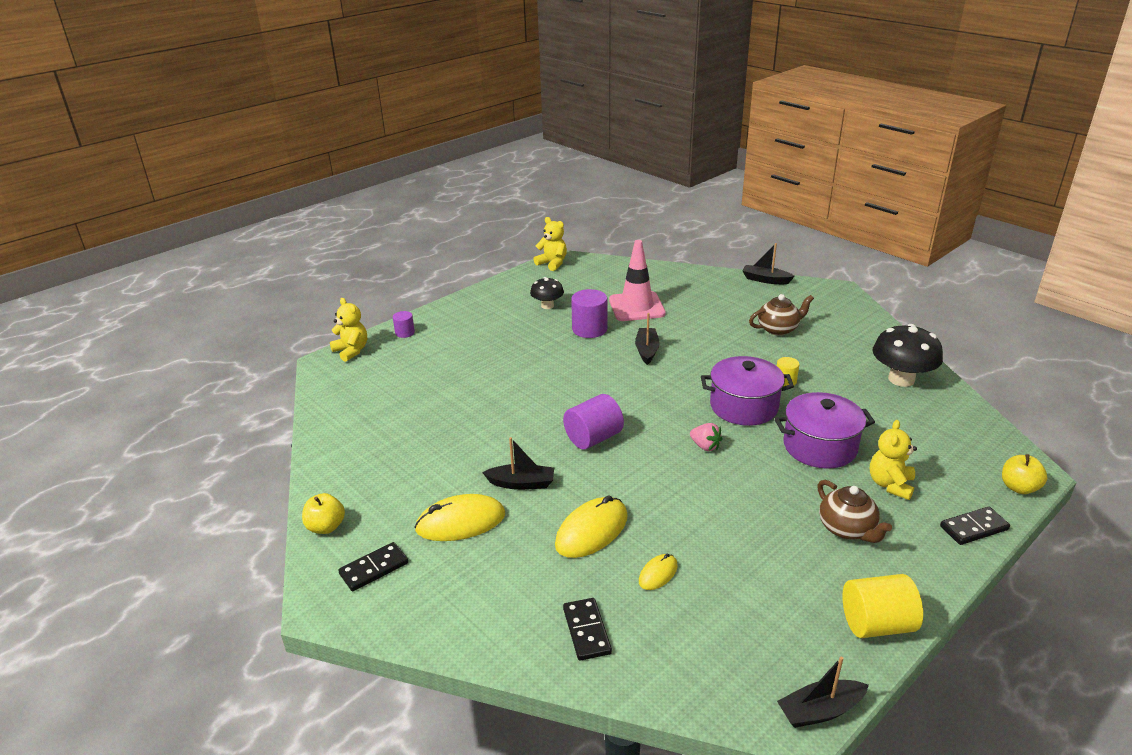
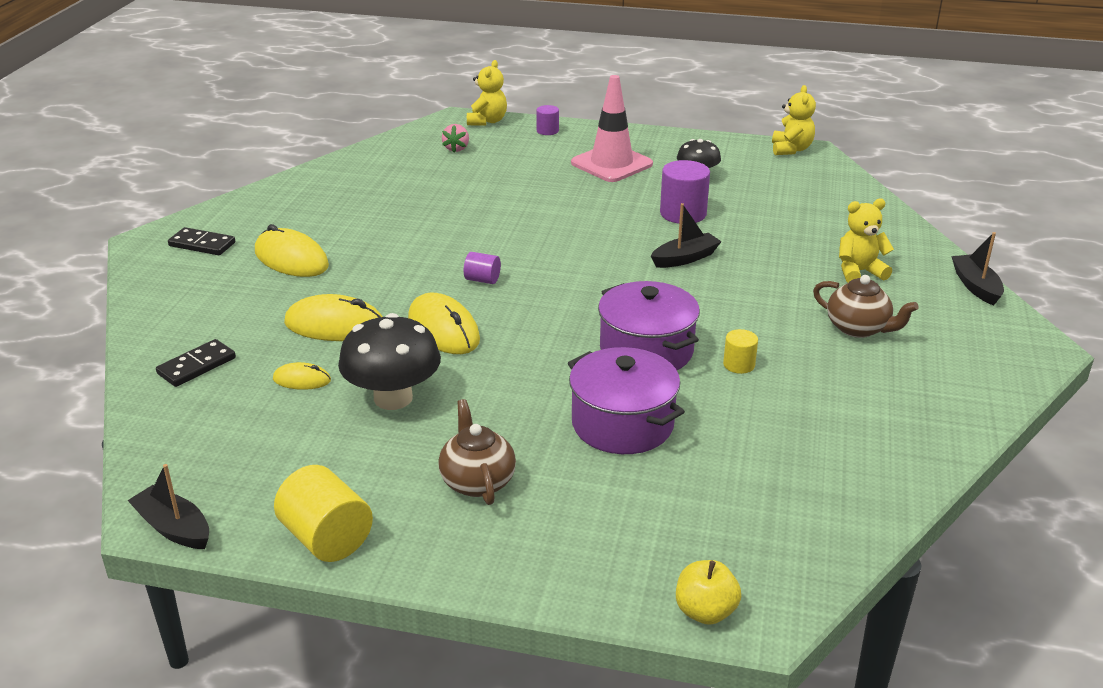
camera: 55 degrees right, 0 degrees up
(326, 527) = (236, 206): yellow apple -> none
(521, 483) = (372, 267): black boat -> none
(593, 438) = (482, 280): purple cylinder -> purple cylinder, size x0.55
(636, 307) = (771, 224): pink traffic cone -> pink traffic cone (611, 164)
(645, 479) = (443, 329): none -> yellow mouse
(705, 446) = (538, 347): pink strawberry -> pink strawberry (456, 148)
(847, 529) = (477, 481): brown teapot -> brown teapot turned 135 degrees clockwise
(890, 484) = (597, 495): yellow teddy bear -> yellow teddy bear (859, 272)
(901, 379) = (863, 454): black mushroom -> black mushroom (393, 398)
(974, 528) = (570, 583): black domino -> none

